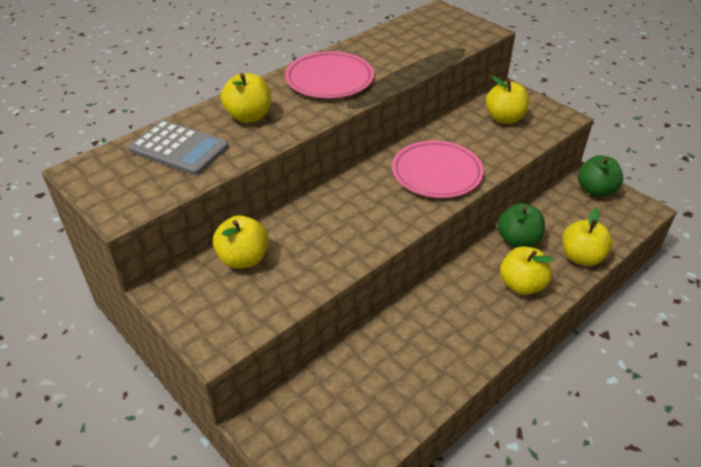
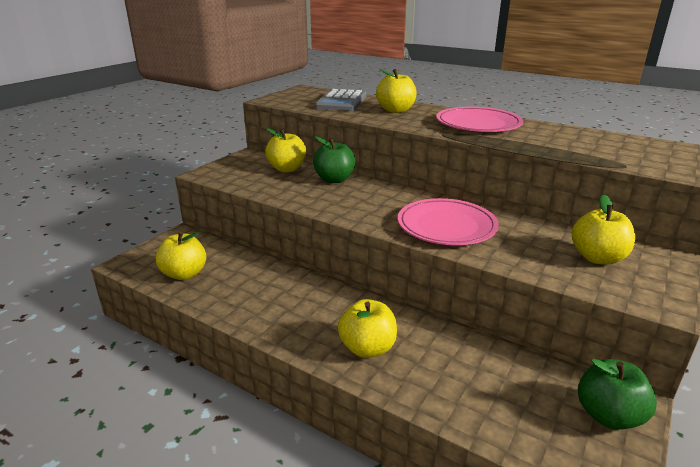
camera: 75 degrees right, 15 degrees down
(518, 240) = (442, 341): green apple -> green apple (334, 180)
(581, 257) = (445, 400): yellow apple -> yellow apple (184, 274)

